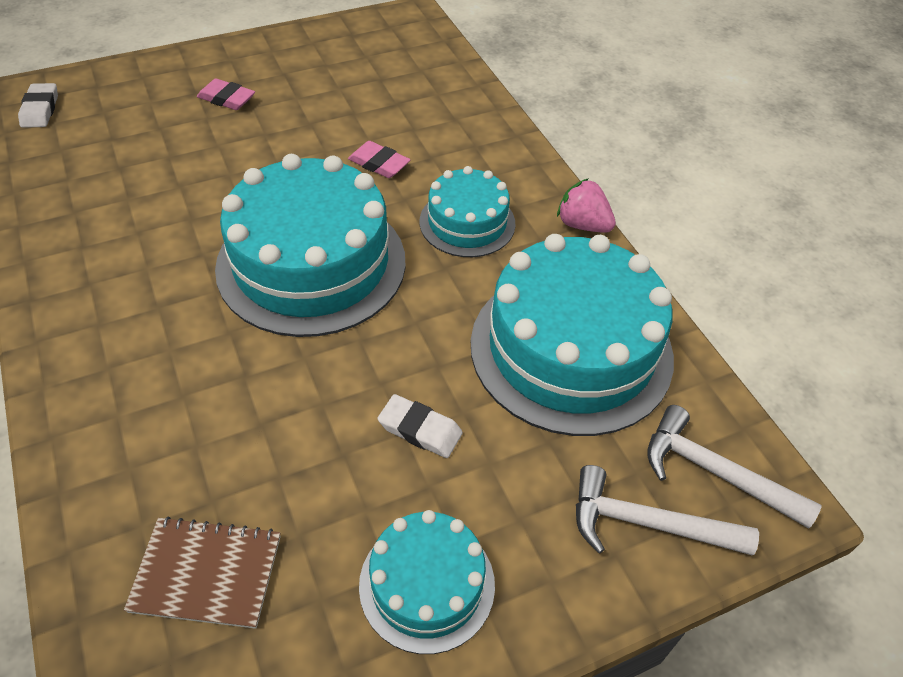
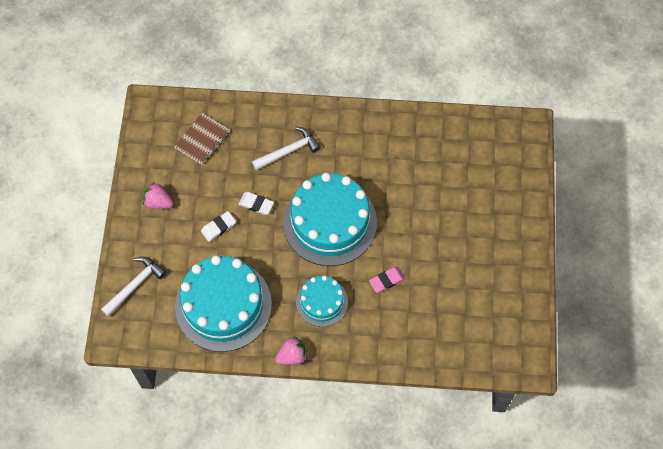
camera: 120 degrees right, 15 degrees up
(40, 109) = (509, 137): white eraser -> white eraser (256, 204)
(227, 99) = (480, 226): pink eraser -> none
(427, 584) = (158, 202): turquoise cake -> pink strawberry
(715, 472) = (138, 323): white hammer -> white hammer (288, 151)

